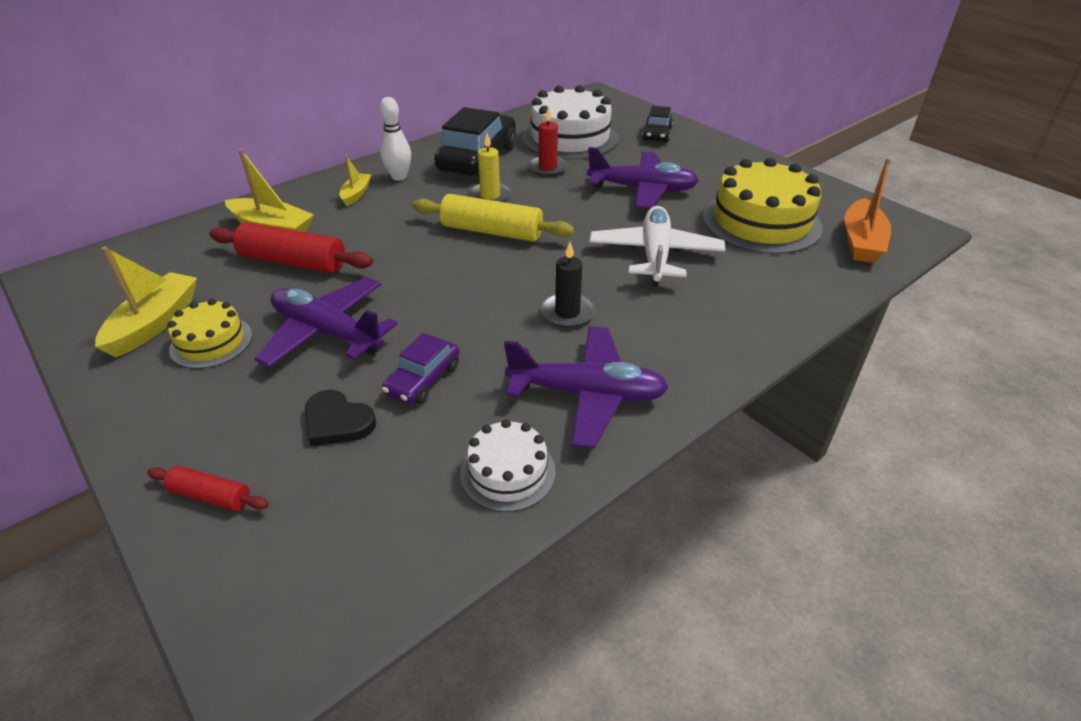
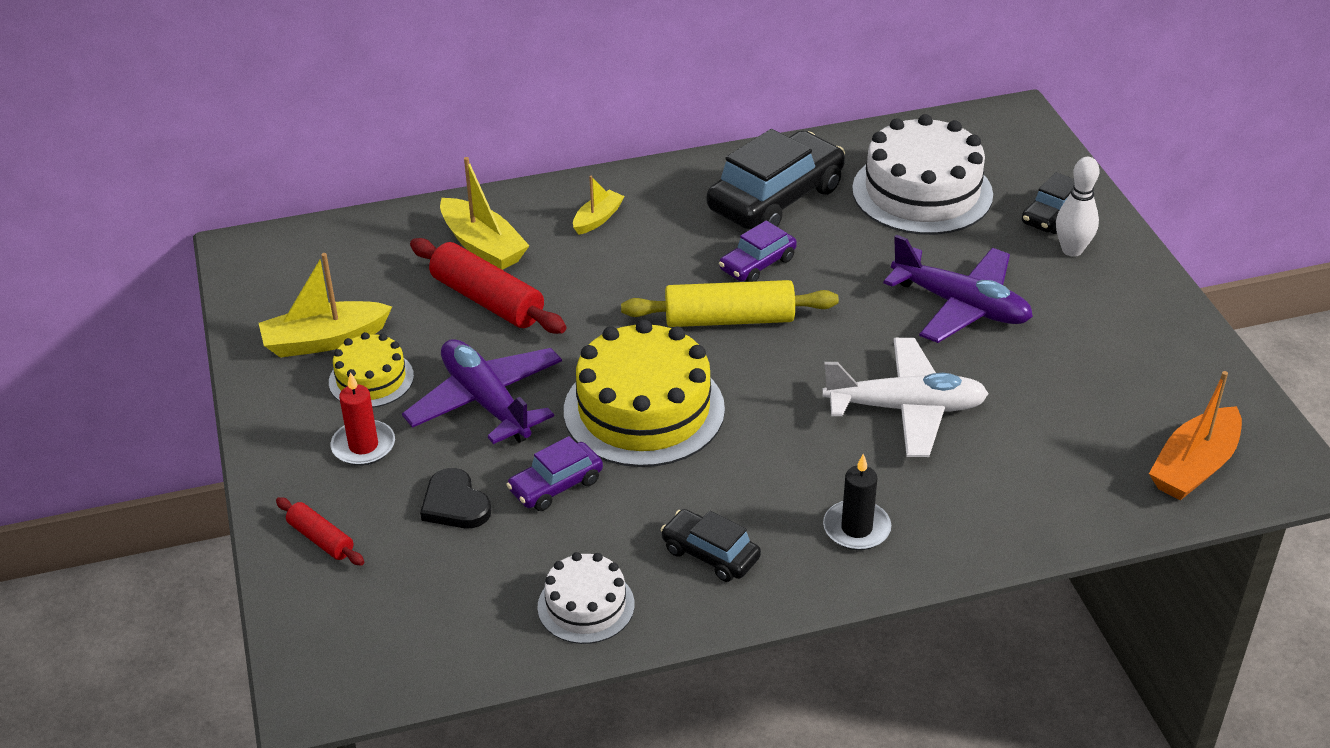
camera: 25 degrees right, 0 degrees up
(154, 323) = (325, 340): yellow boat -> yellow boat turned 150 degrees counterclockwise
(399, 177) = (661, 204): white bowling pin -> white bowling pin (1072, 250)
(490, 196) = (757, 264): yellow candle -> purple car
(492, 231) = (729, 319): yellow rolling pin -> yellow rolling pin turned 45 degrees counterclockwise
(548, 168) = (858, 238): red candle -> red candle (363, 446)
(567, 313) = (750, 454): black candle -> black candle (856, 528)
(587, 394) = (710, 554): purple plane -> black car
(655, 255) = (905, 408): white plane -> white plane turned 60 degrees clockwise
(761, 222) = (1082, 400): yellow cake -> yellow cake (644, 410)

